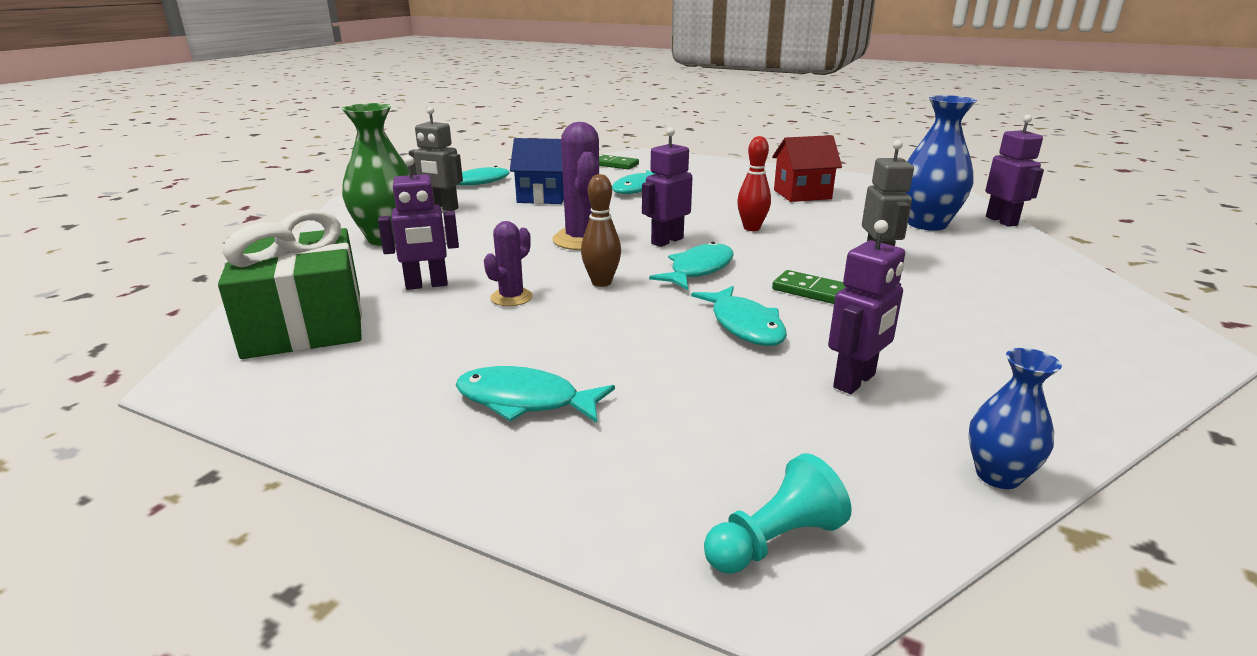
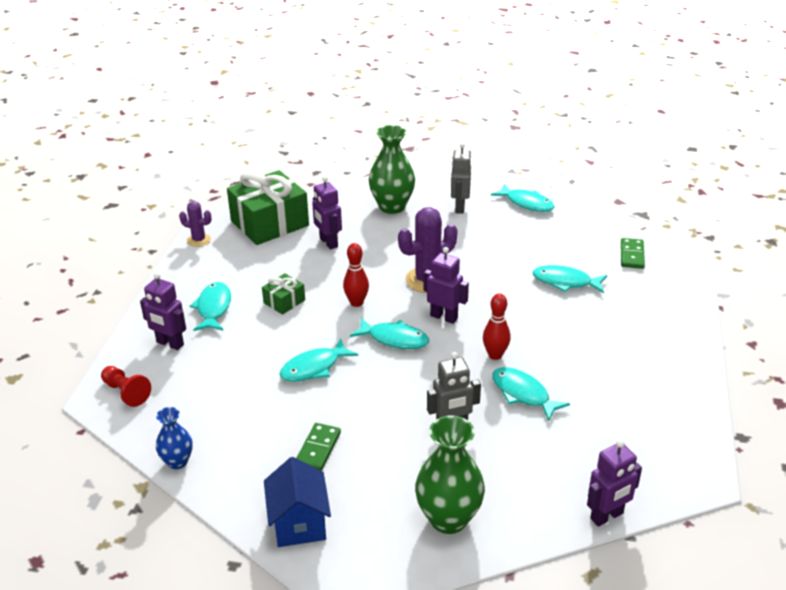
camera: 75 degrees right, 10 degrees up
(511, 297) = (322, 275): purple cactus -> purple cactus (199, 240)
(543, 197) = (511, 242): blue house -> blue house (299, 523)
(557, 332) = (284, 301): none -> green gift
(601, 282) = (356, 303): brown bowling pin -> red bowling pin
(774, 541) = (126, 392): turquoise pawn -> red pawn
(802, 194) = (611, 378): red house -> none
(813, 291) = (377, 394): green domino -> green domino (318, 449)
(822, 226) = (523, 394): none -> turquoise fish
(855, 381) = (257, 414): purple robot -> purple robot (170, 344)
(927, 224) = (565, 460): blue vase -> none
(1039, 280) = (448, 519): none -> green vase

